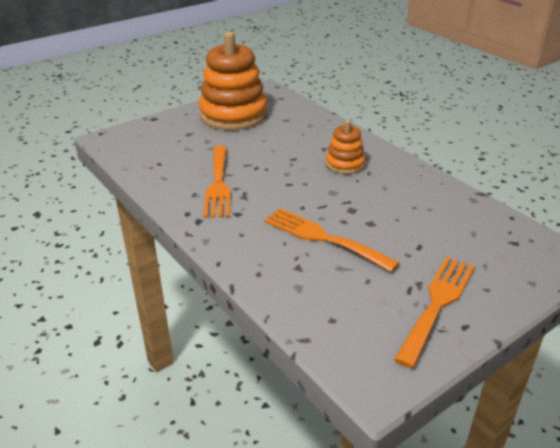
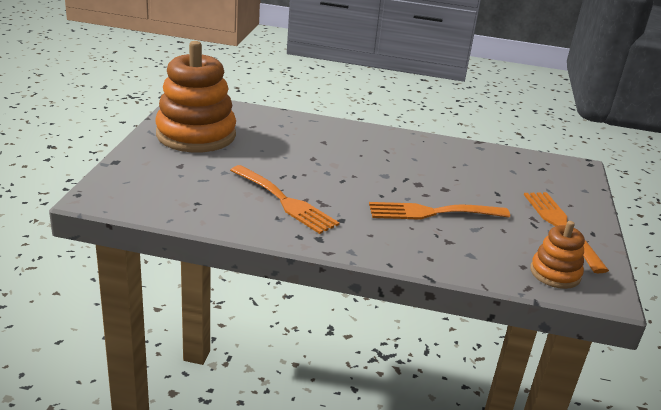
camera: 45 degrees left, 5 degrees down
(345, 164) = (359, 149): orange stacking toy -> orange stacking toy (555, 273)

